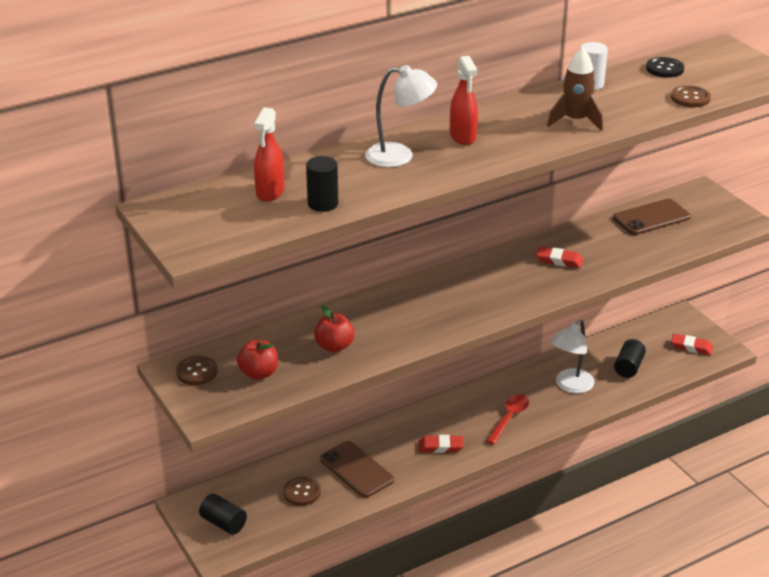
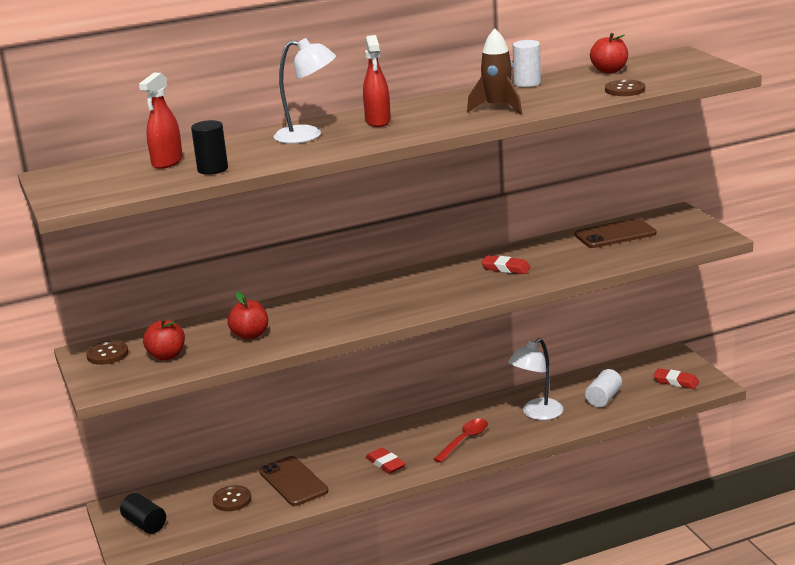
camera: 10 degrees right, 10 degrees down
(440, 447) = (385, 464): red eraser -> red eraser turned 45 degrees clockwise
(628, 367) = (603, 398): black cylinder -> white cylinder
(664, 69) = (609, 71): black button -> red apple

